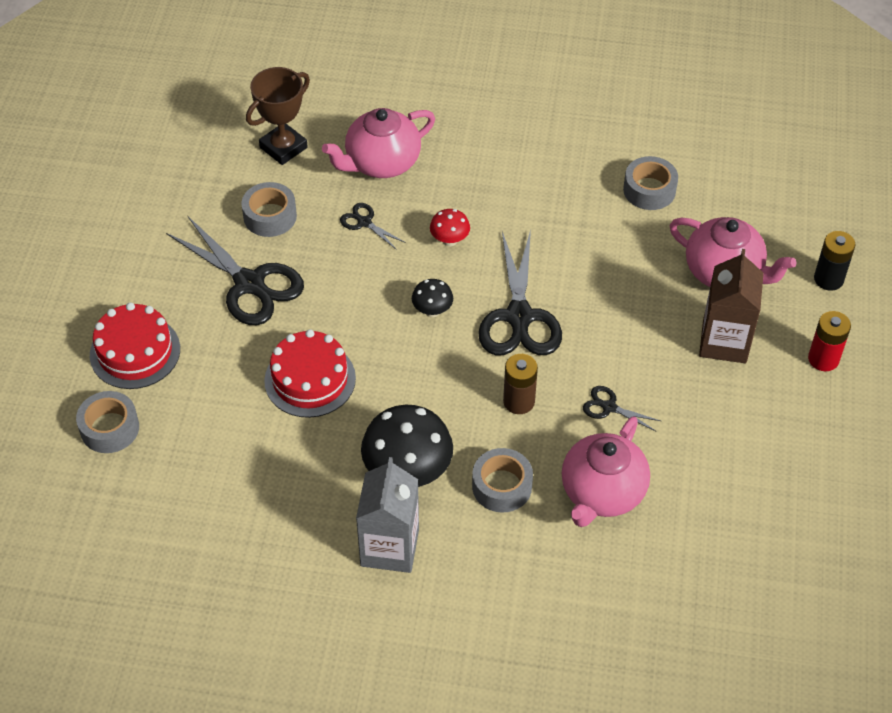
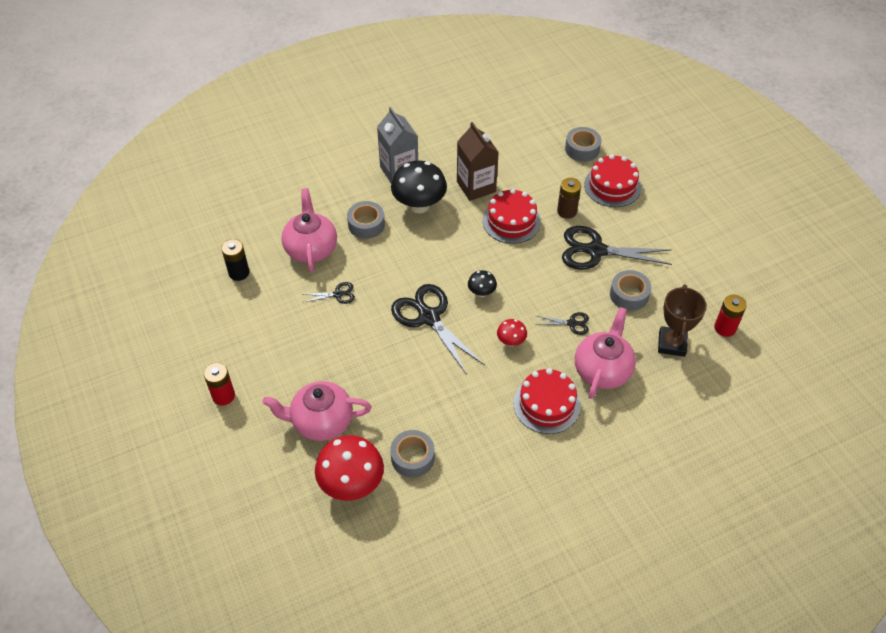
camera: 145 degrees right, 0 degrees up
(212, 132) = (725, 328): none -> red battery
(470, 164) = (546, 404): none -> red cake
(519, 401) = (391, 270): brown battery -> brown battery (567, 211)
(724, 341) = (293, 372): brown carton -> brown carton (476, 186)
(729, 199) = (352, 484): none -> red mushroom
(828, 279) = (247, 458): black battery -> black battery (239, 272)

